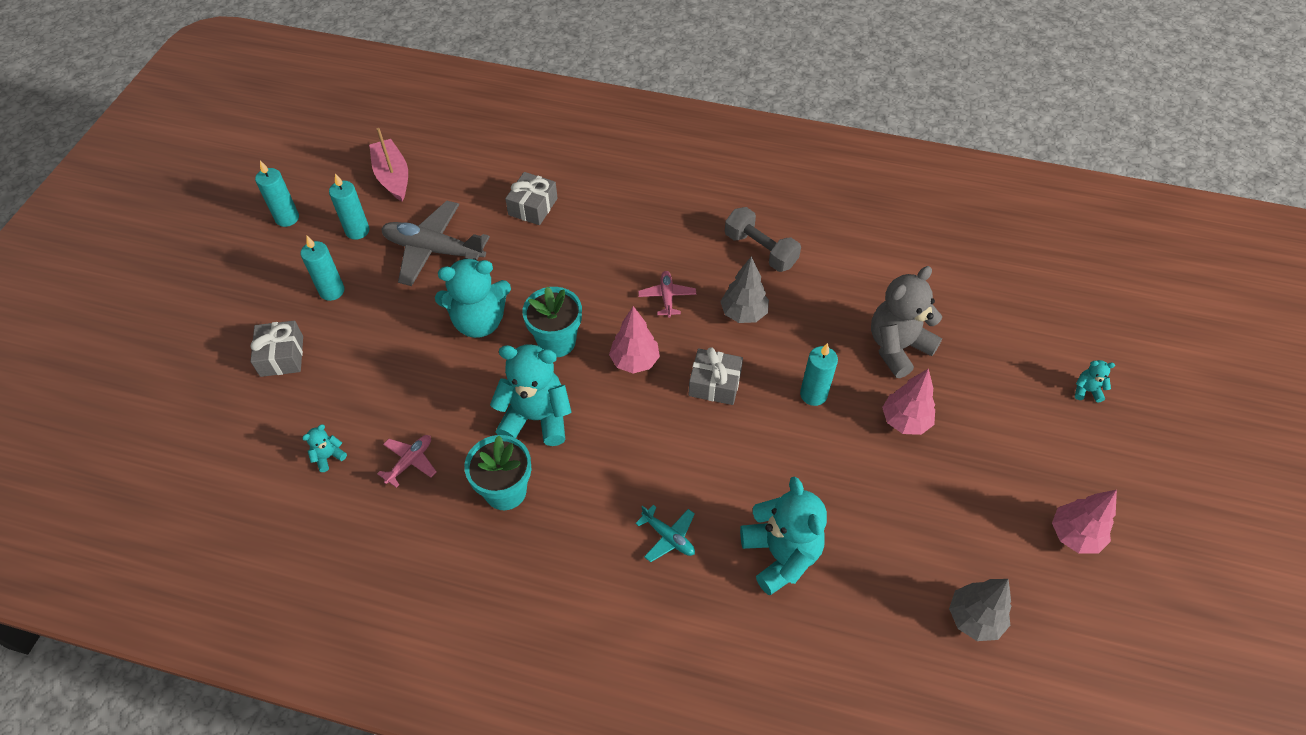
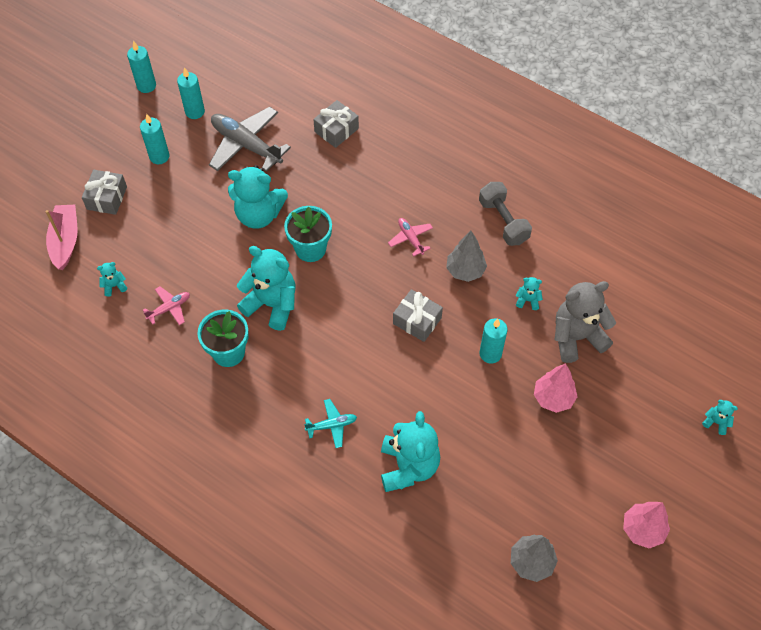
camera: 20 degrees right, 5 degrees up
(392, 176) = (237, 72): pink boat -> pink boat (65, 241)
(634, 361) = (363, 283): pink tree -> none
(667, 297) = (410, 238): pink plane -> pink plane turned 45 degrees counterclockwise
(668, 537) = (332, 425): turquoise plane -> turquoise plane turned 75 degrees counterclockwise
(826, 324) = (528, 300): none -> turquoise teddy bear

